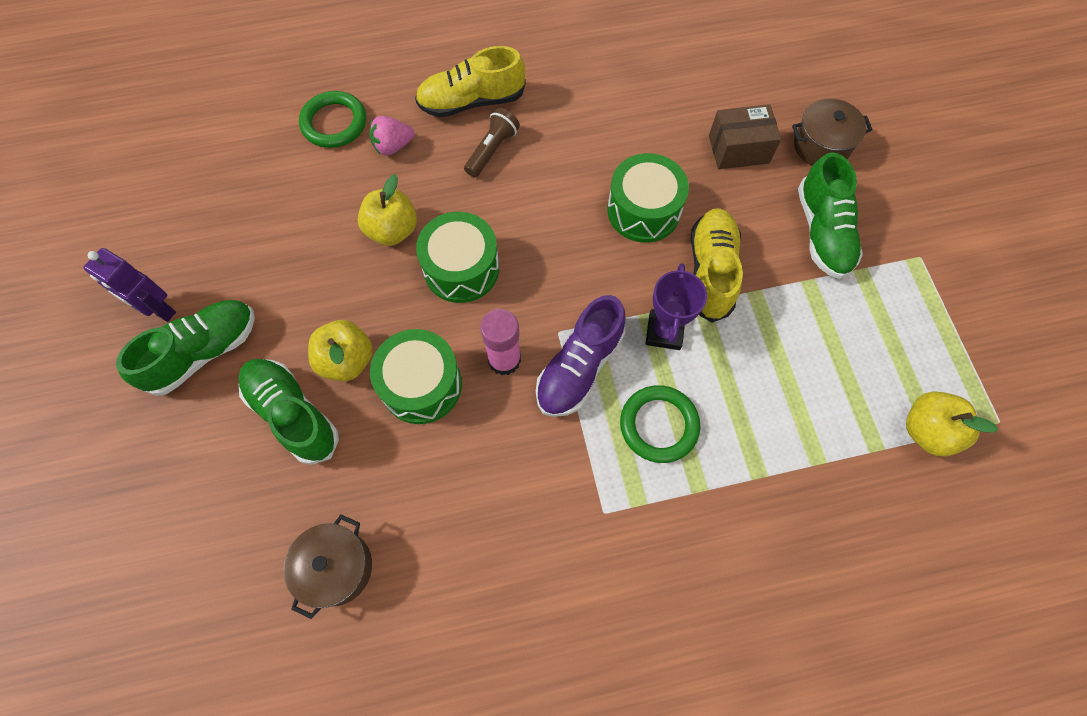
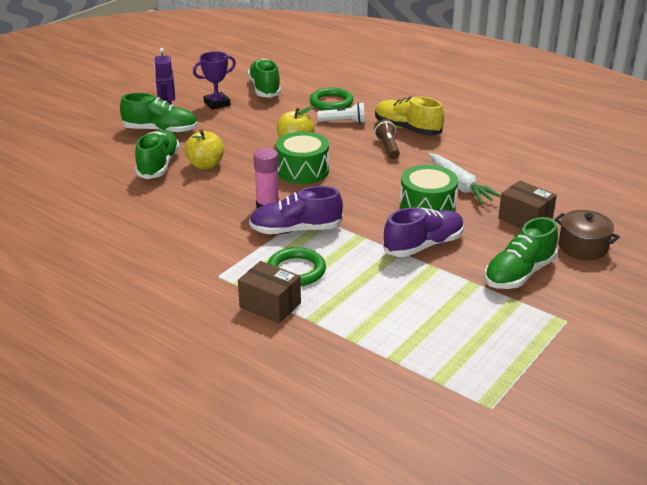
camera: 50 degrees right, 35 degrees down
(222, 162) = (265, 89): none -> green shoe
(336, 567) = (93, 212): brown pot -> none
(393, 146) = (343, 122): pink strawberry -> white flashlight
(421, 385) = (220, 190): green drum -> none
(492, 150) = (387, 147): brown flashlight -> brown flashlight turned 90 degrees counterclockwise
(631, 151) = (460, 186): none -> white carrot
(664, 332) = (358, 247): purple trophy -> purple trophy (217, 104)
(702, 498) = (270, 305): none -> brown box
(711, 271) = (423, 245): yellow shoe -> purple shoe
(927, 431) = (437, 376): yellow apple -> none

